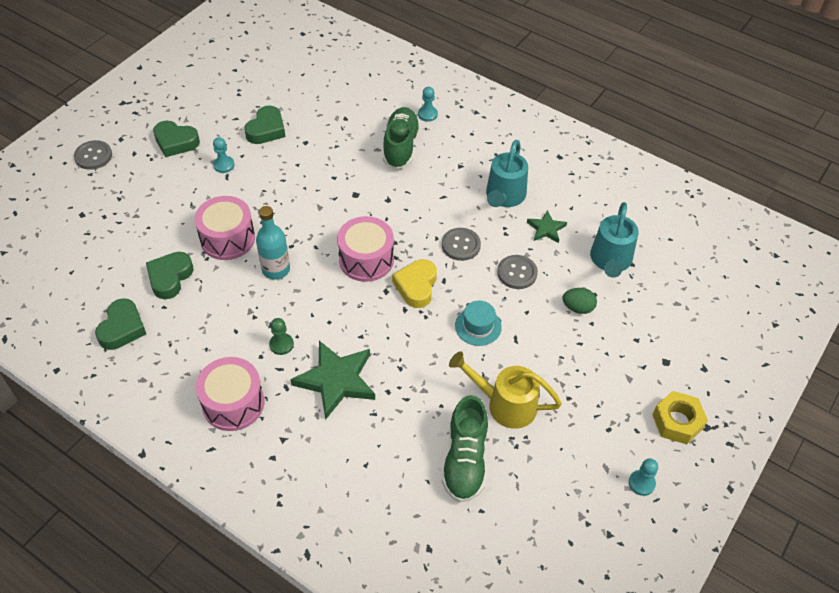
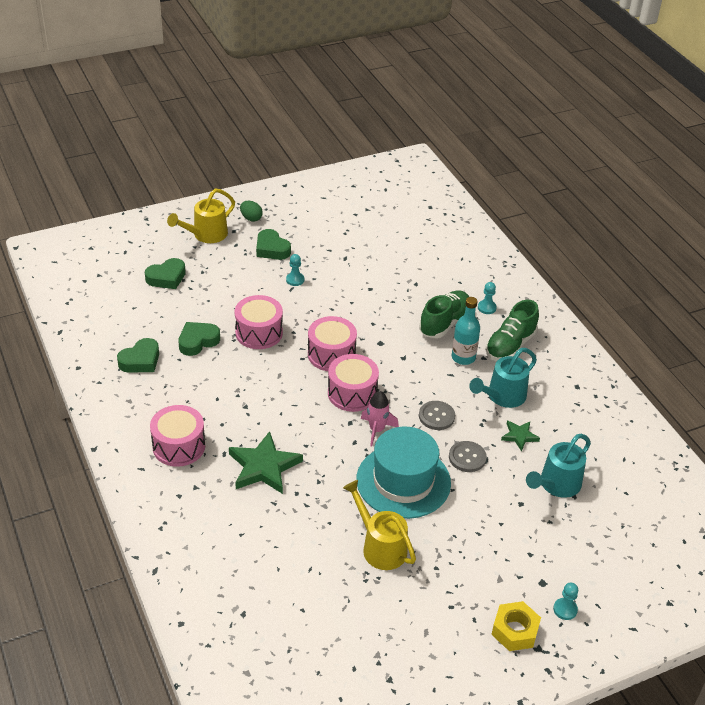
camera: 30 degrees right, 10 degrees down
(93, 156) = (205, 235): grey button -> yellow watering can
(266, 129) = (347, 267): green heart -> green heart (166, 278)
(276, 269) = (278, 370): turquoise bottle -> turquoise bottle (463, 357)
(281, 344) = (243, 423): green pawn -> none
(317, 228) = (331, 354): none -> pink drum
(416, 286) = (376, 430): yellow heart -> pink rocket
(465, 460) = (317, 569): green shoe -> green shoe (510, 345)
(478, 326) = (403, 481): turquoise hat -> turquoise hat, size x2.20
(578, 308) = (498, 507): green egg -> green egg (251, 218)
(641, 483) = (446, 658): turquoise pawn -> turquoise pawn (565, 609)

